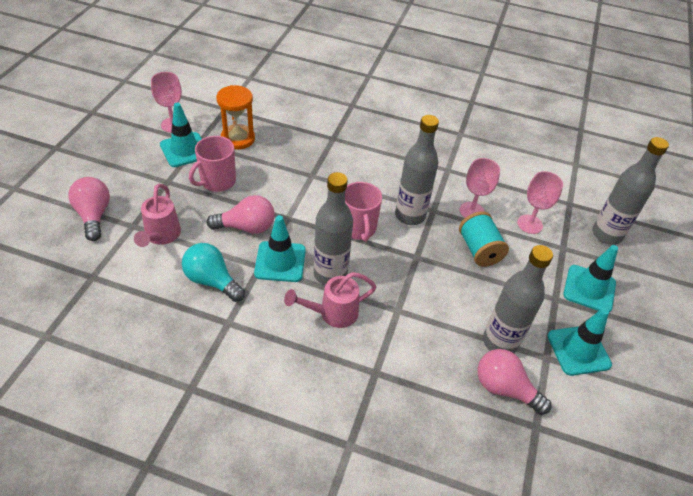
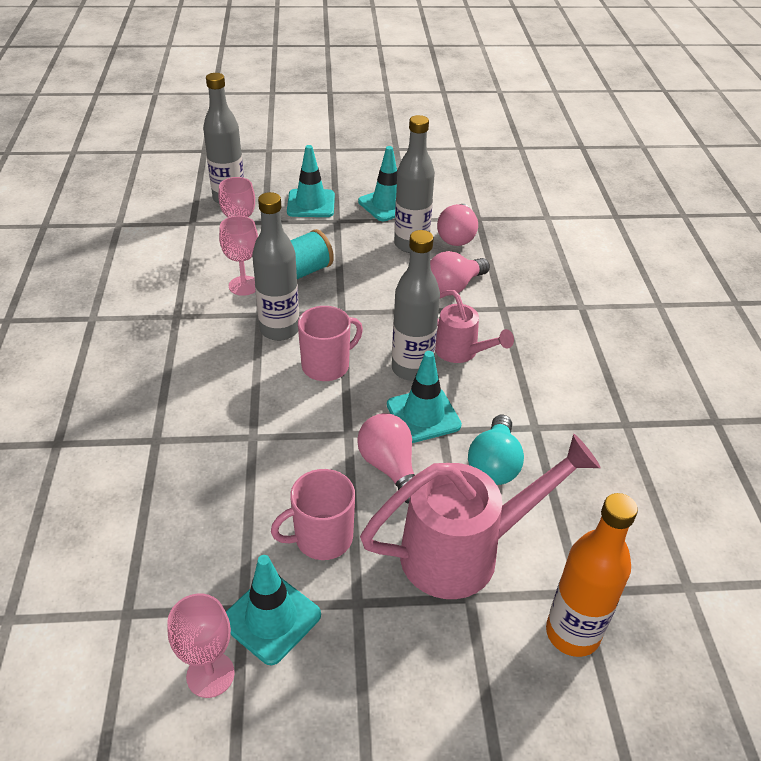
camera: 110 degrees left, 5 degrees down
(73, 259) = (572, 633): none -> orange bottle
(94, 215) = (484, 662): pink light bulb -> pink light bulb (454, 286)
(161, 236) = (464, 552): pink watering can -> pink watering can, size x1.77
(217, 181) = (322, 538): pink mug -> pink mug turned 135 degrees clockwise
(238, 139) = (208, 556): orange hourglass -> none

